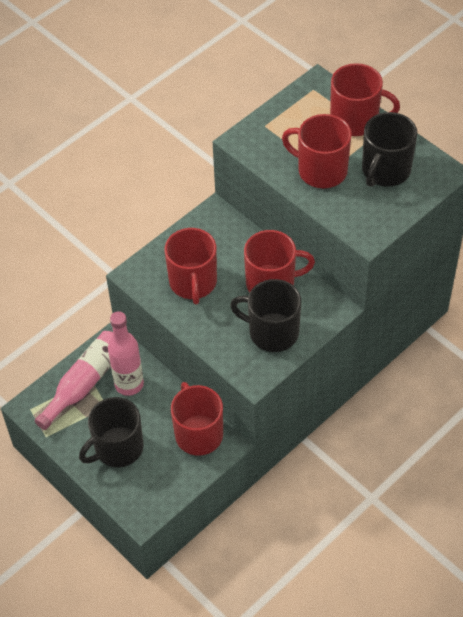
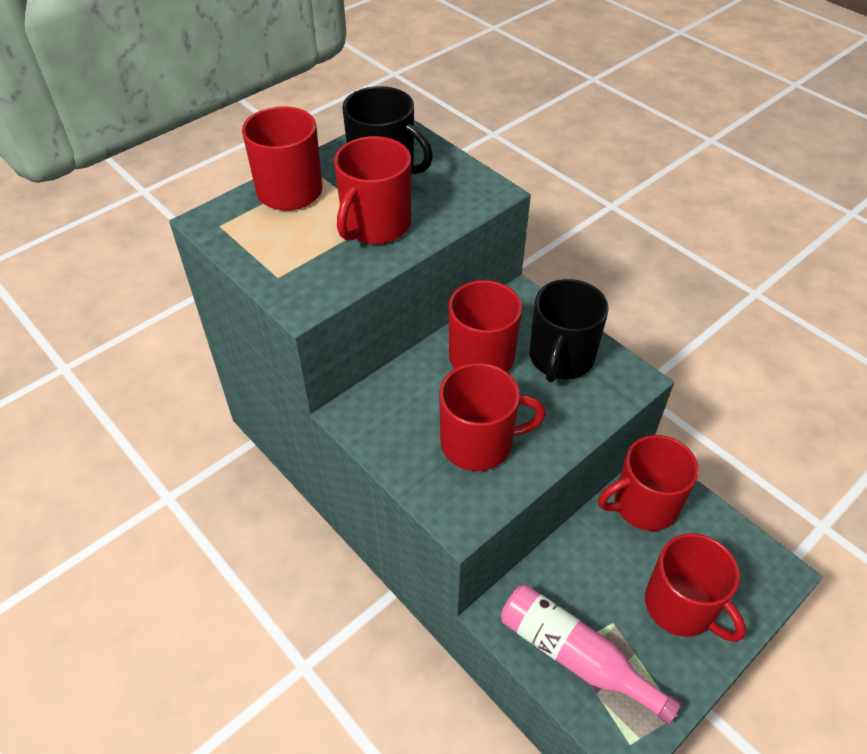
camera: 90 degrees left, 5 degrees down
(117, 448) = (681, 606): black mug -> red mug
(129, 384) = (573, 592): pink bottle -> none

